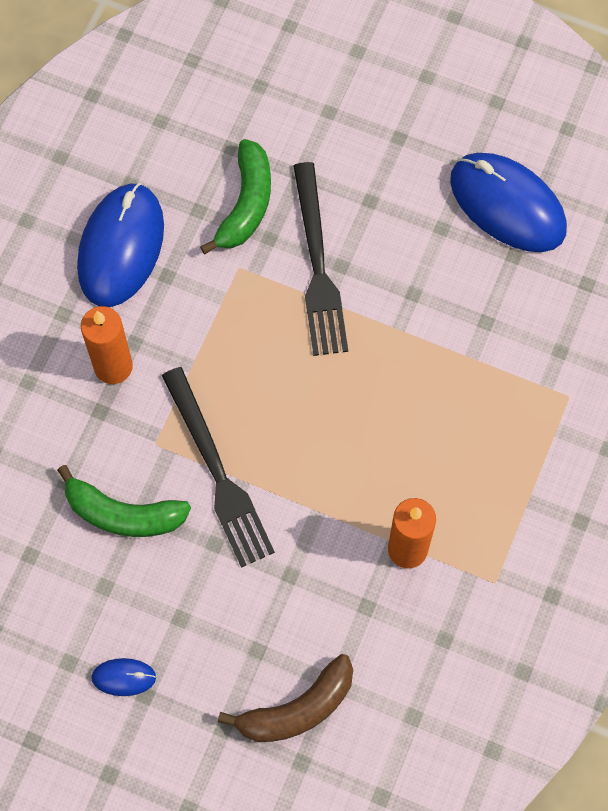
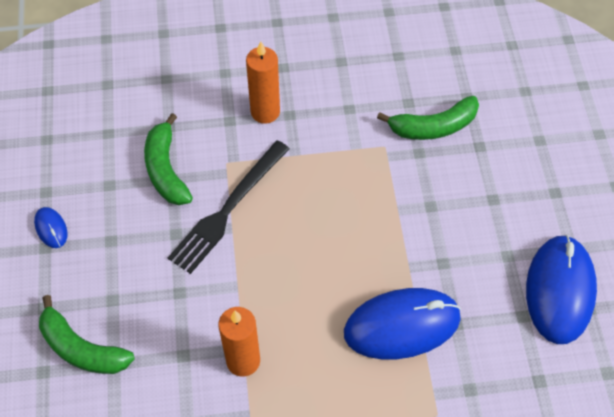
camera: 60 degrees right, 10 degrees down
(121, 247) = (351, 74): blue mouse -> blue mouse (402, 325)
(297, 709) = (82, 348): brown banana -> green banana
(318, 266) = (420, 192): black fork -> none

